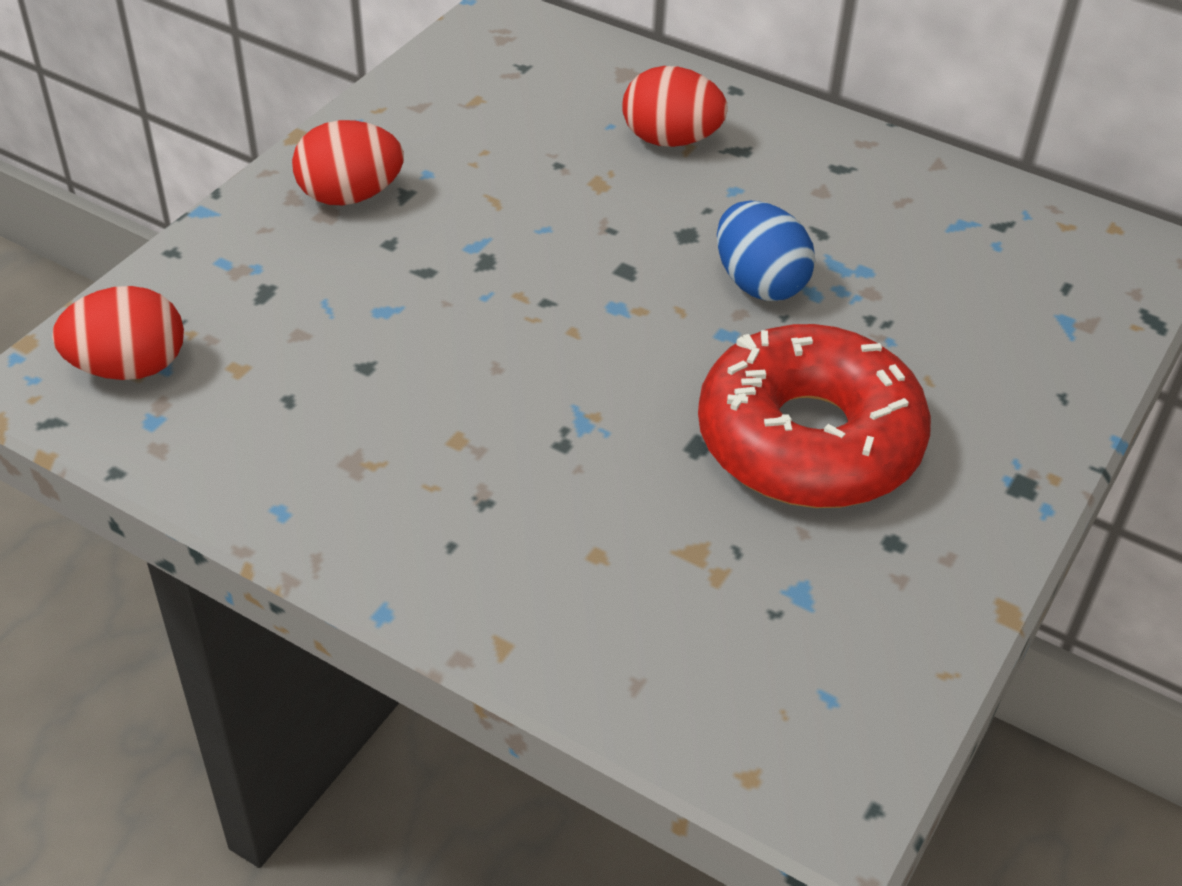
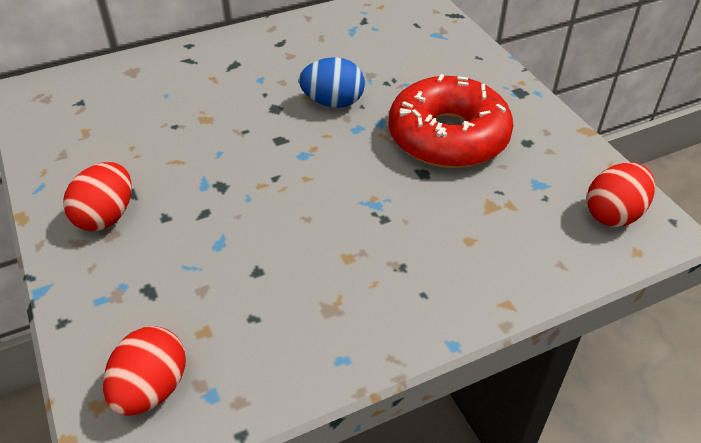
camera: 55 degrees left, 0 degrees up
(670, 140) = (201, 81): red egg -> red egg (613, 214)

